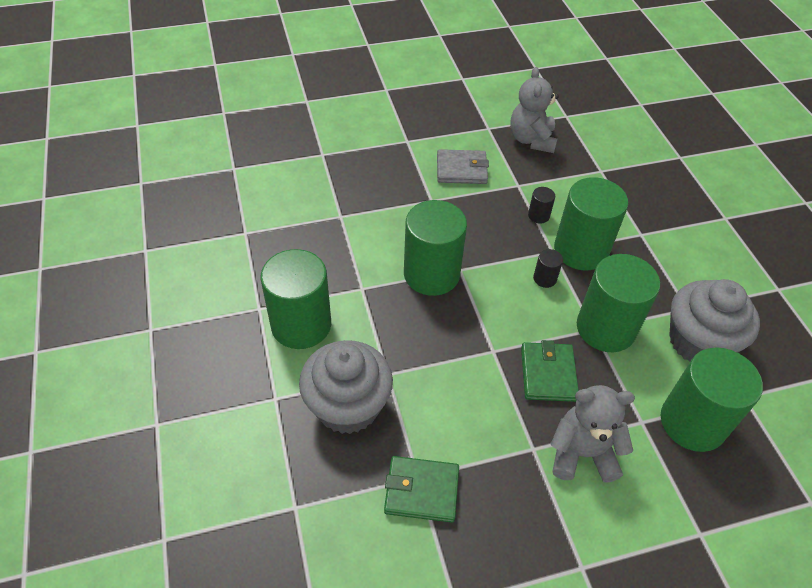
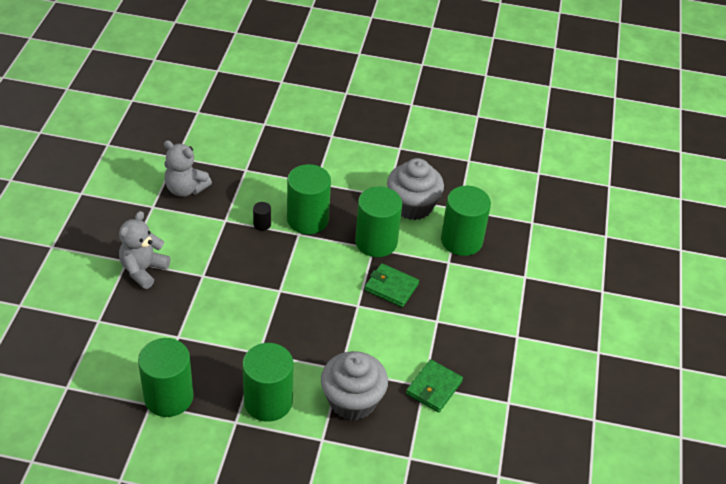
camera: 65 degrees left, 5 degrees down
(431, 274) = (273, 308): green cylinder -> green cylinder (168, 397)
(461, 169) = (185, 243): grey wallet -> none
(545, 278) = (318, 250): black cylinder -> none
(582, 453) = (452, 300): grey teddy bear -> grey teddy bear (143, 270)

